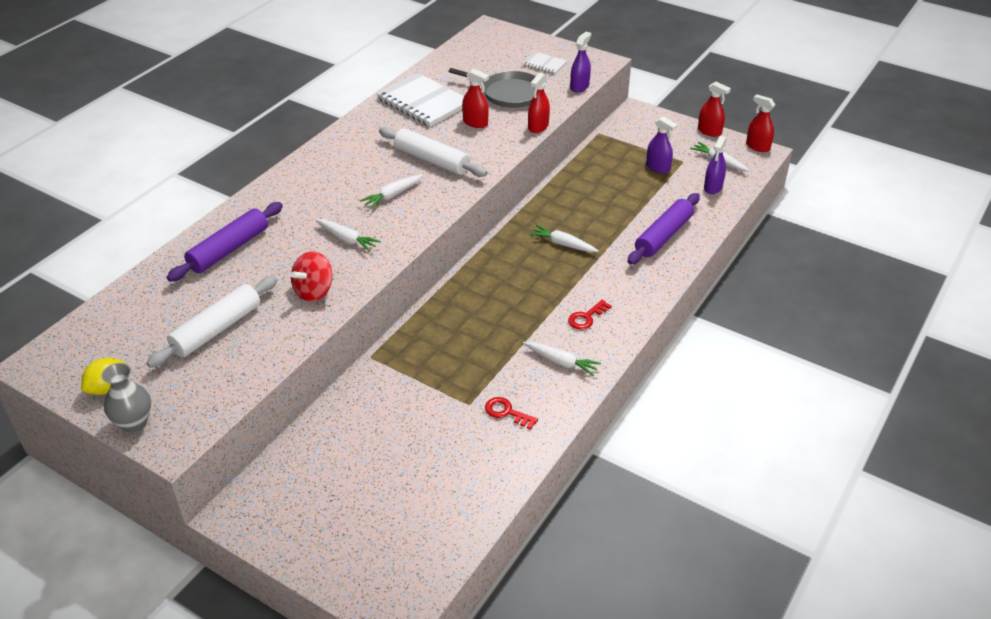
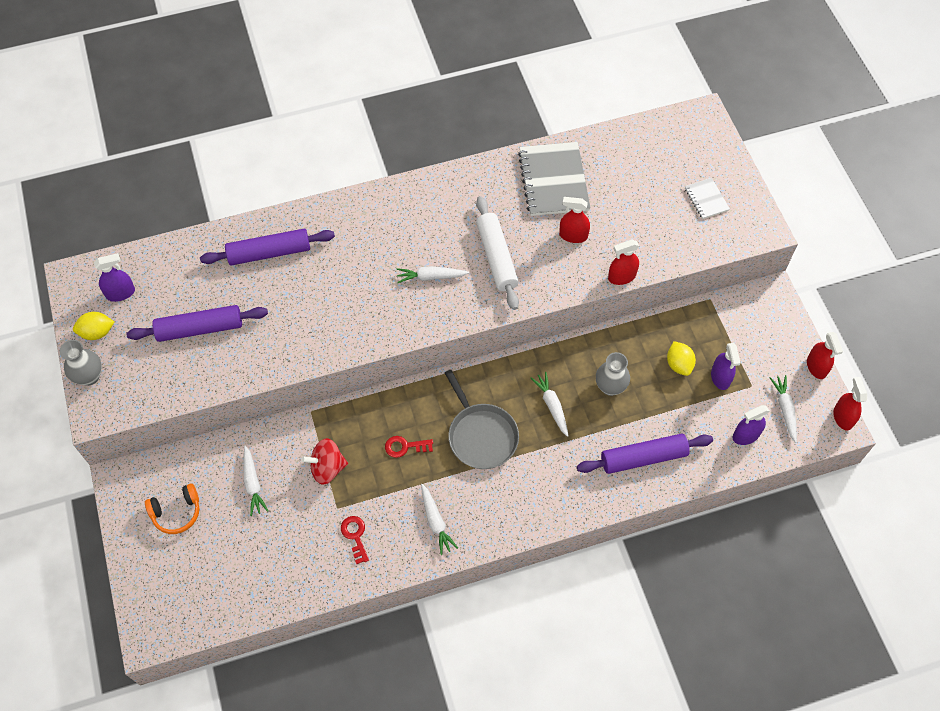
camera: 40 degrees right, 20 degrees up
(217, 329) = (200, 328): white rolling pin -> purple rolling pin
(314, 291) = (290, 339): red spinning top -> red spinning top (327, 468)
(320, 501) = (176, 512): none -> orange headphones
(347, 239) = (357, 301): white carrot -> white carrot (253, 483)
(423, 102) = (553, 181): white notebook -> grey notebook
(475, 123) = (573, 236): red spray bottle -> red spray bottle turned 120 degrees clockwise
(509, 93) = (637, 217): grey pan -> grey pan (481, 435)
(579, 87) = (709, 250): purple spray bottle -> purple spray bottle (120, 293)
(586, 317) = (496, 494): red key -> red key (405, 446)
(591, 212) = (610, 387): none -> grey vase
(622, 175) = (679, 364): none -> yellow lemon

